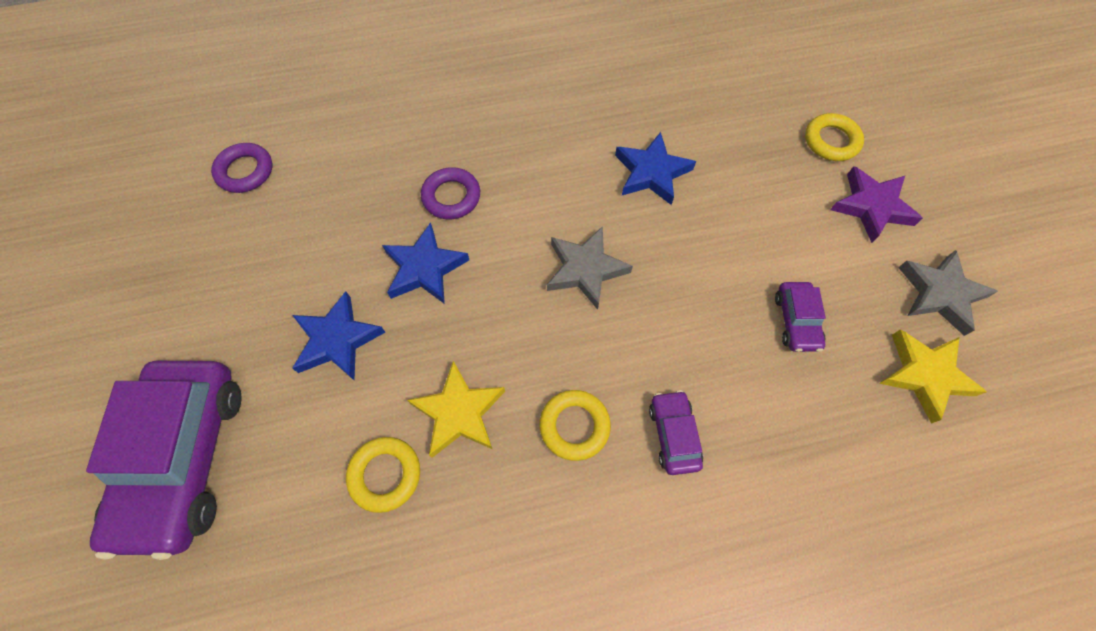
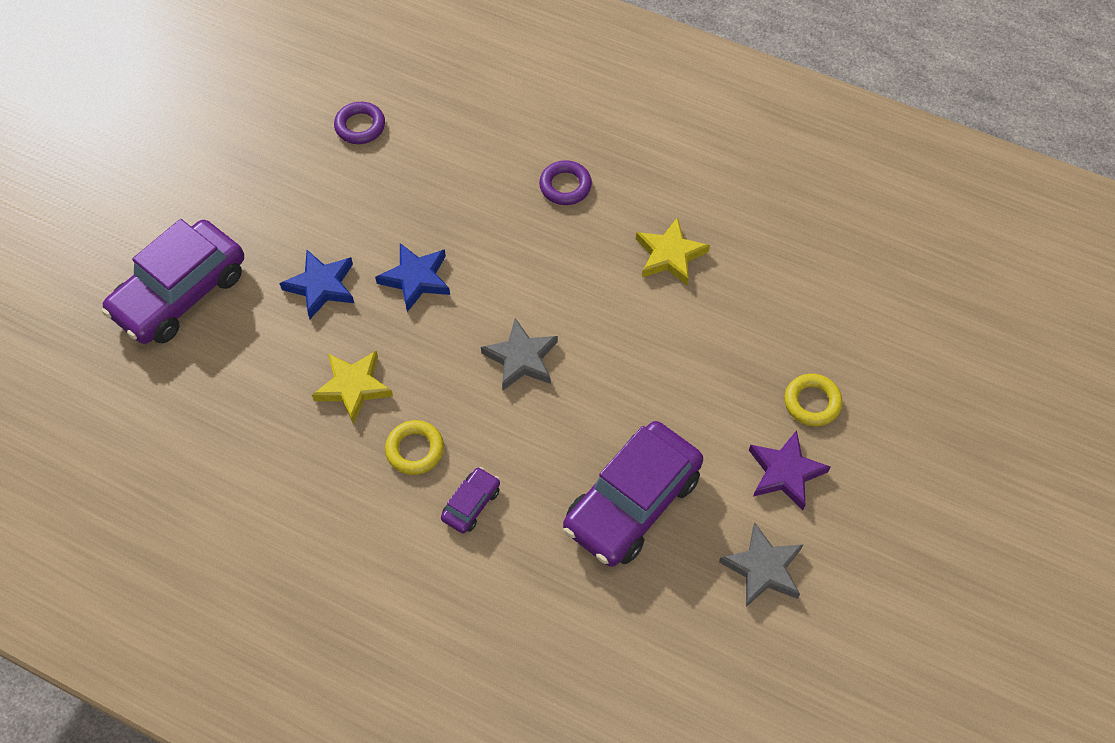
camera: 40 degrees right, 5 degrees down
(385, 475) = (279, 389): yellow ring -> none
(451, 197) = (479, 241): purple ring -> purple ring (565, 186)
(651, 172) = (641, 325): blue star -> none
(796, 321) = (632, 503): purple car -> purple car, size x2.26
(925, 375) = (684, 606): yellow star -> yellow star (669, 255)

